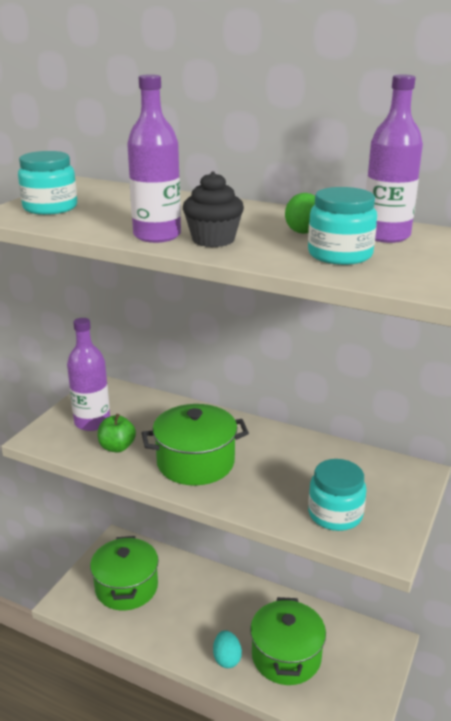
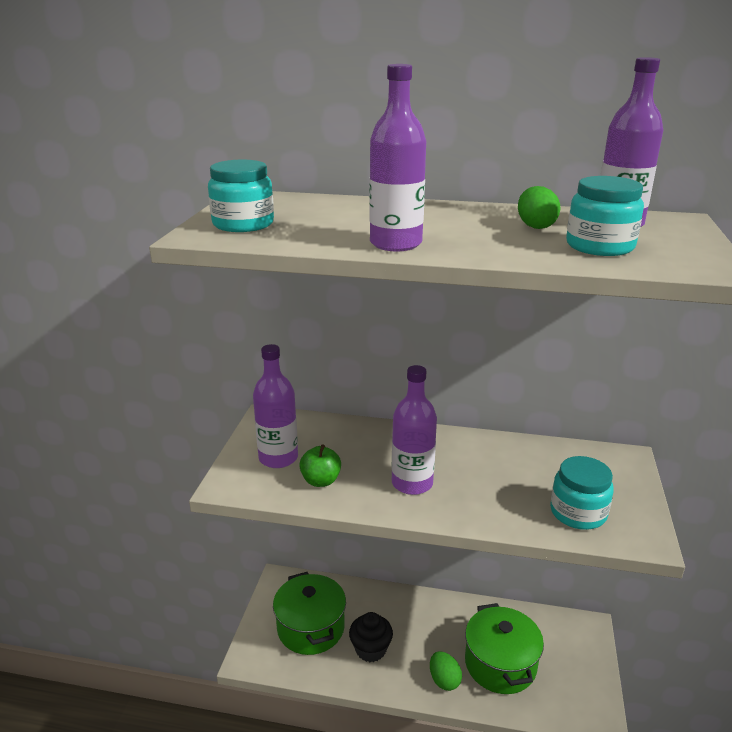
camera: 15 degrees left, 0 degrees up
(195, 462) = (412, 483): green pot -> purple bottle
(213, 240) = (459, 243): black cupcake -> black cupcake (370, 649)
(227, 658) = (444, 680): turquoise egg -> green egg

